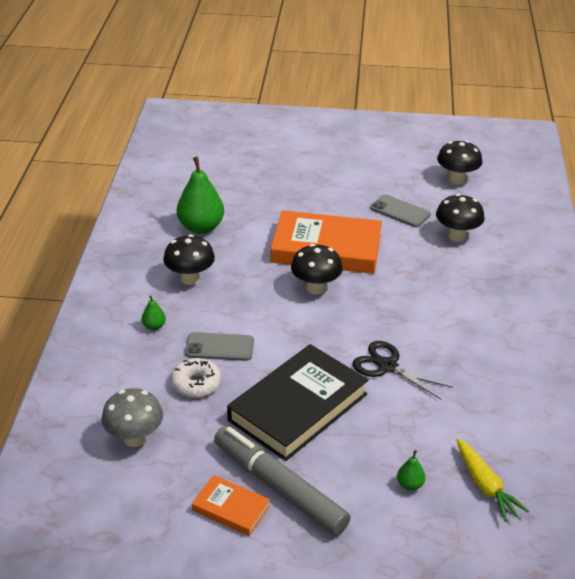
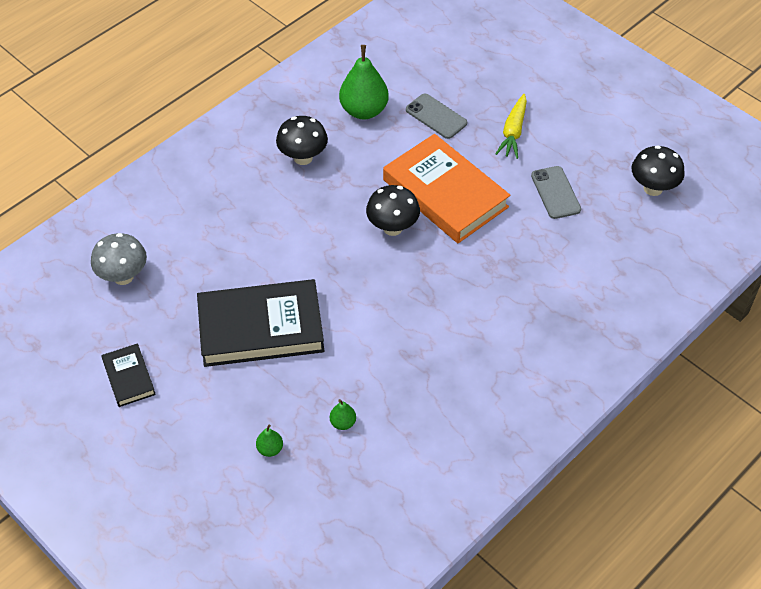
camera: 40 degrees right, 15 degrees up
(154, 326) = (231, 187): green pear -> green pear (343, 423)
(196, 384) = (210, 258): white donut -> none
(219, 347) = (259, 236): grey phone -> grey phone (436, 116)
(231, 508) = (129, 377): orange book -> black book
(279, 488) = (177, 385): grey marker -> none
(387, 366) = (368, 338): black scissors -> none
(457, 236) = (578, 250): black mushroom -> none
(485, 485) = (324, 490): yellow carrot -> yellow carrot (513, 132)

